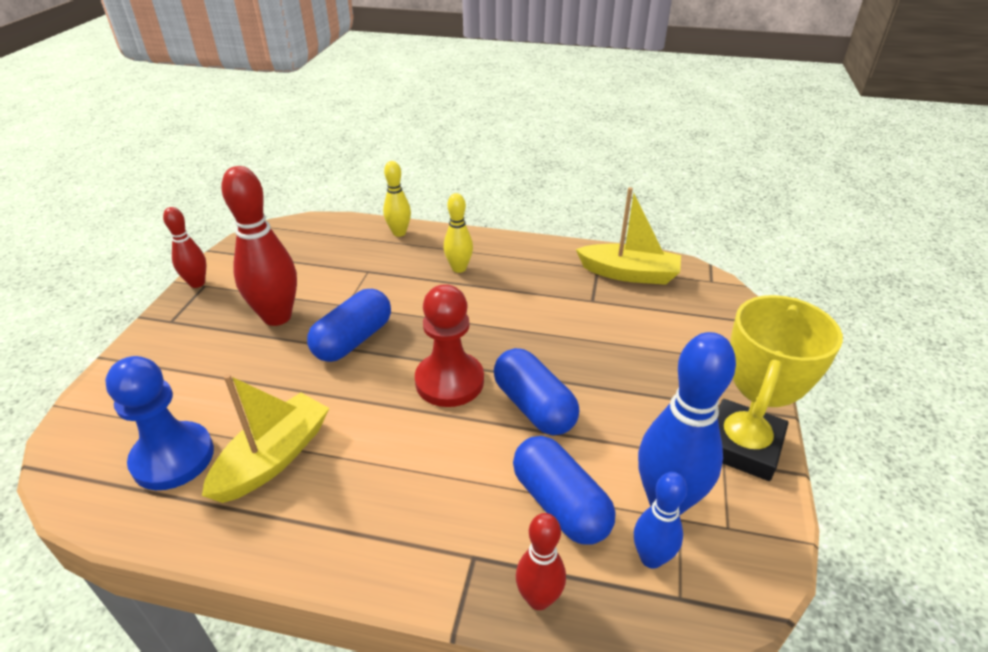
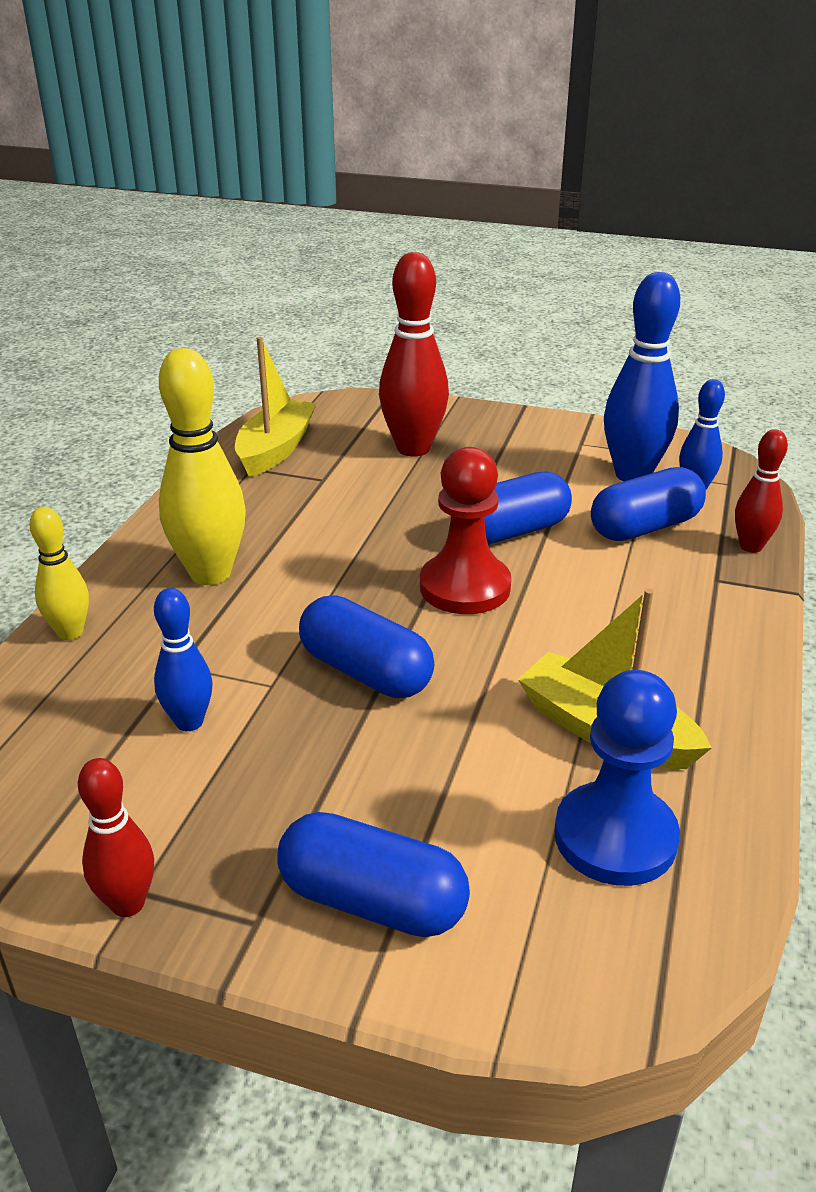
camera: 85 degrees left, 5 degrees down
(166, 357) = (372, 901): none -> blue capsule
(277, 317) = (283, 763): red bowling pin -> red bowling pin (413, 448)
(318, 281) = (189, 722): none -> blue bowling pin
(459, 268) = (210, 574): yellow bowling pin -> yellow bowling pin, size x1.77
(742, 445) = (562, 432): yellow trophy -> none

